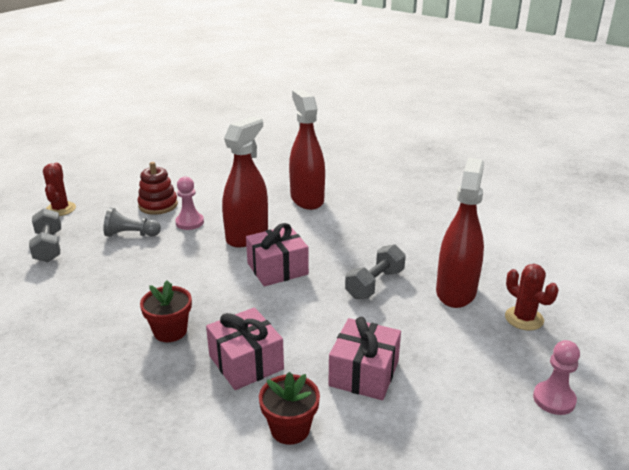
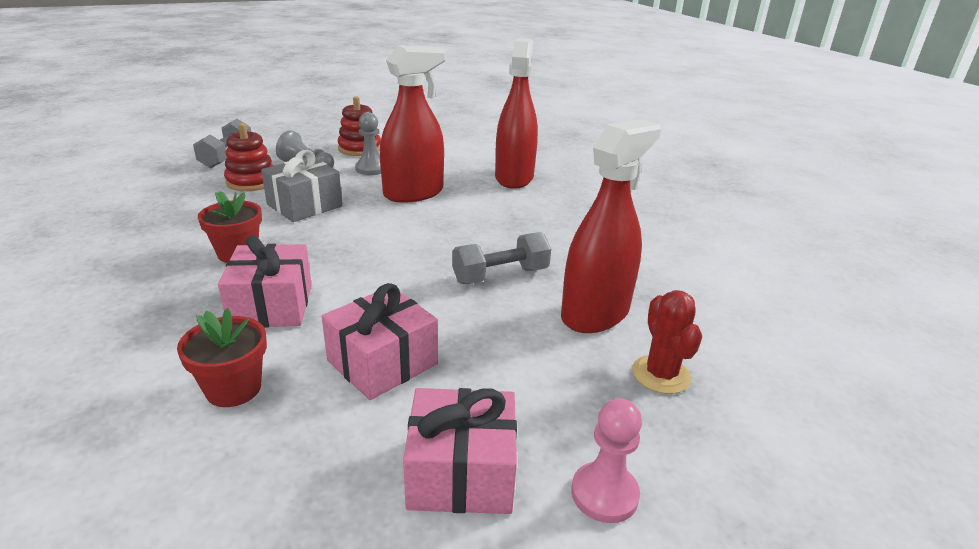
camera: 25 degrees right, 0 degrees up
(60, 209) = (273, 132): red cactus -> none
(102, 264) = (251, 182): none -> red stacking toy
(174, 273) = (304, 205): none -> grey gift
(189, 222) = (371, 169): pink pawn -> grey pawn
(277, 269) = (409, 230): pink gift -> pink gift (461, 473)

